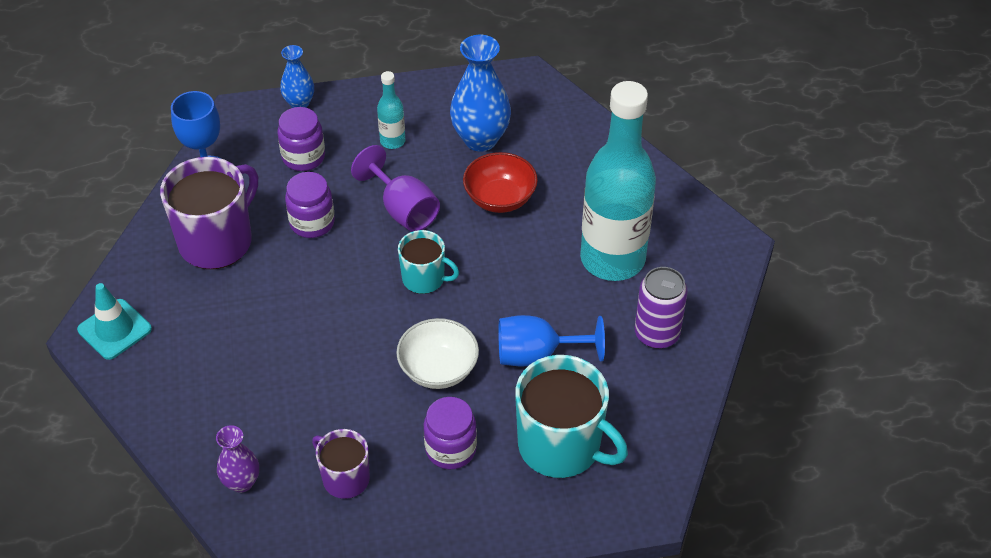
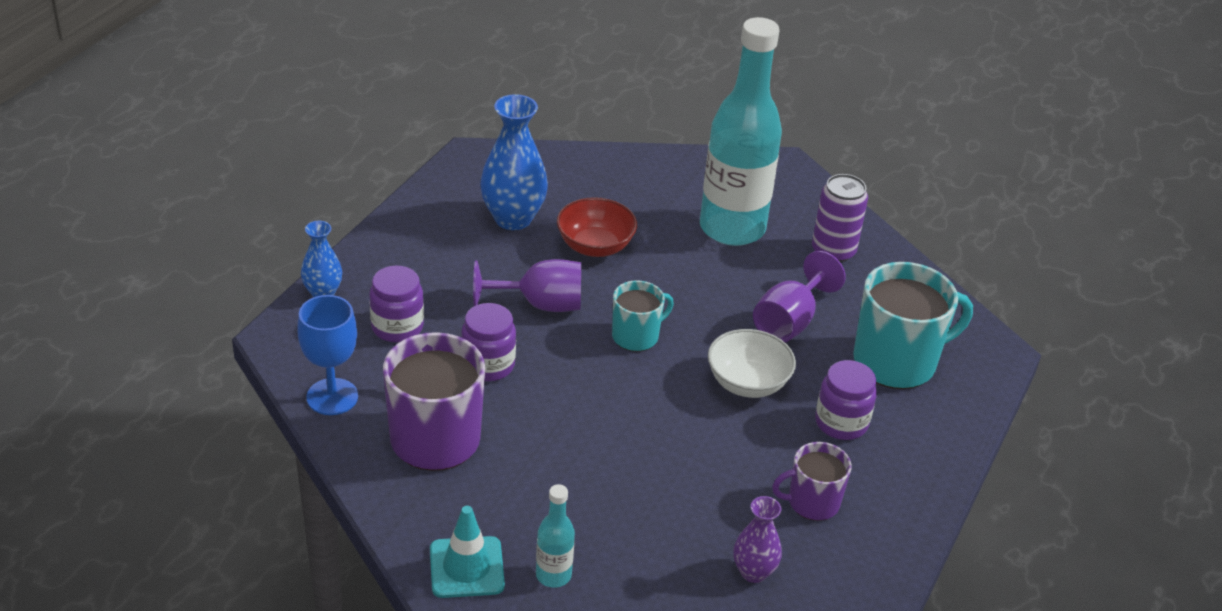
camera: 55 degrees left, 10 degrees down
(392, 141) = (449, 266): turquoise bottle -> turquoise bottle (553, 575)
(537, 355) = (789, 322): blue goblet -> purple goblet

